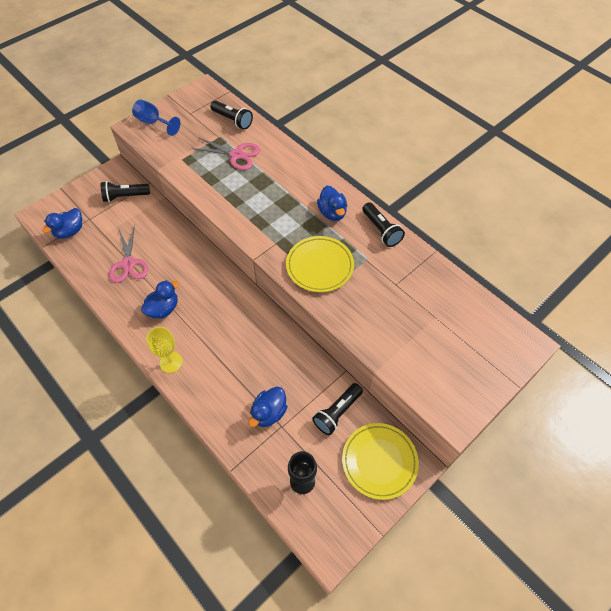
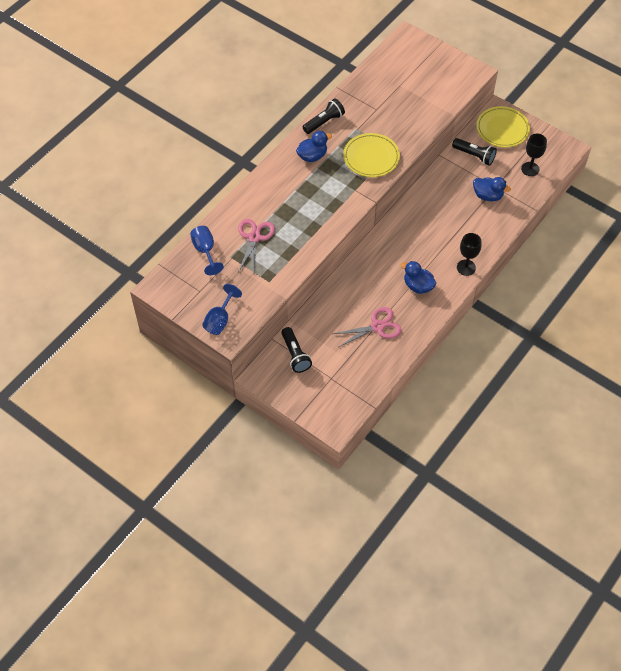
camera: 100 degrees left, 0 degrees up
(70, 231) = (351, 389): blue duck -> none
(171, 362) = (466, 267): yellow goblet -> black goblet
(232, 120) = (205, 251): black flashlight -> blue goblet

